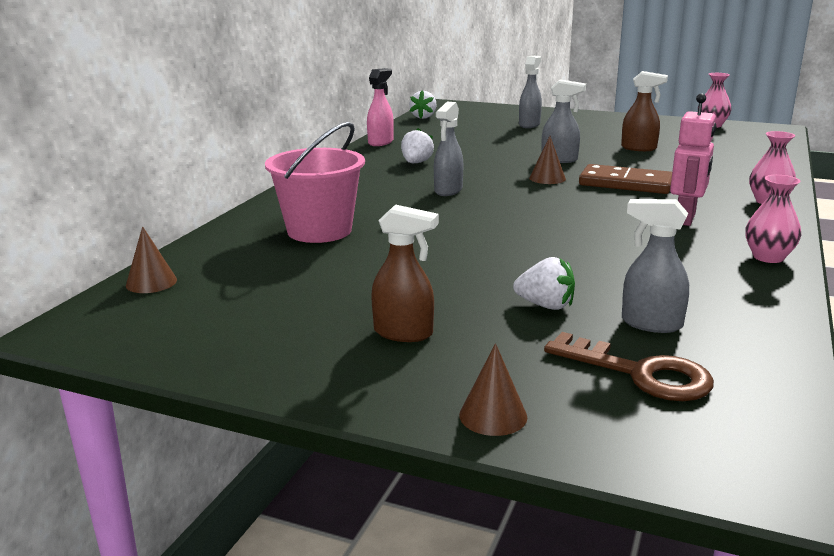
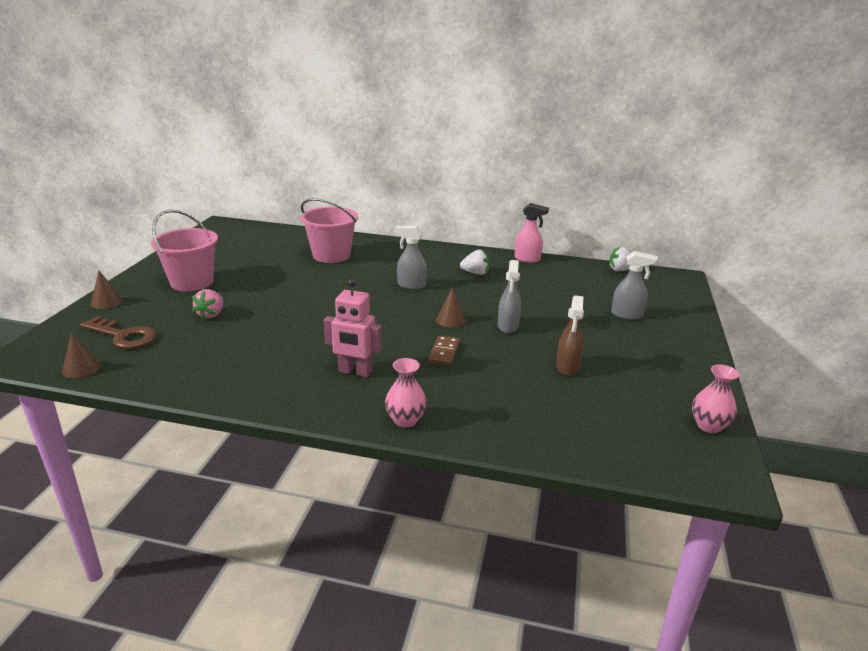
camera: 80 degrees right, 5 degrees up
(151, 282) = (265, 230): brown cone -> brown cone (81, 368)
(404, 333) = (192, 282): brown spray bottle -> pink bucket
(545, 305) = (211, 315): white strawberry -> pink strawberry
(626, 184) = (444, 352): brown domino -> brown domino, size x0.60
(640, 373) = (123, 336): brown key -> brown key turned 90 degrees counterclockwise
(650, 324) = (177, 343): grey spray bottle -> none
(768, 257) = (269, 398): pink vase -> none

